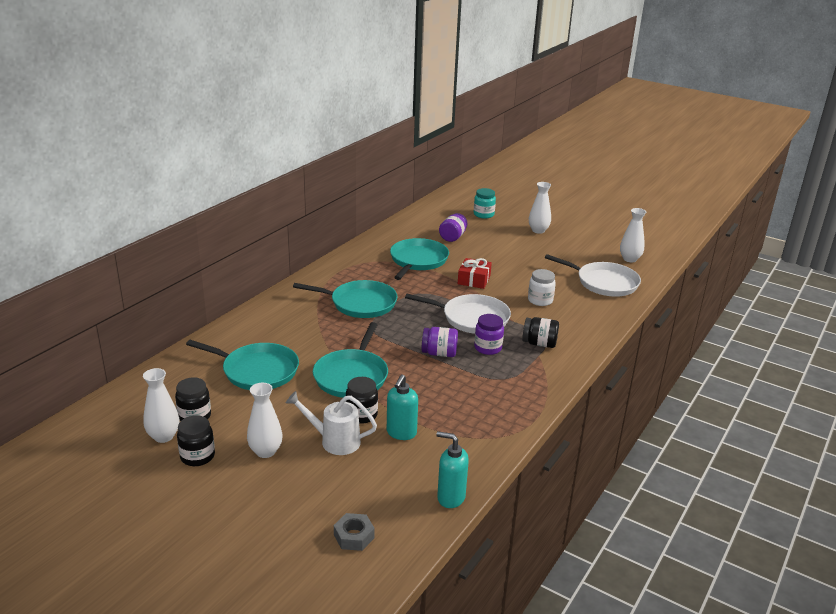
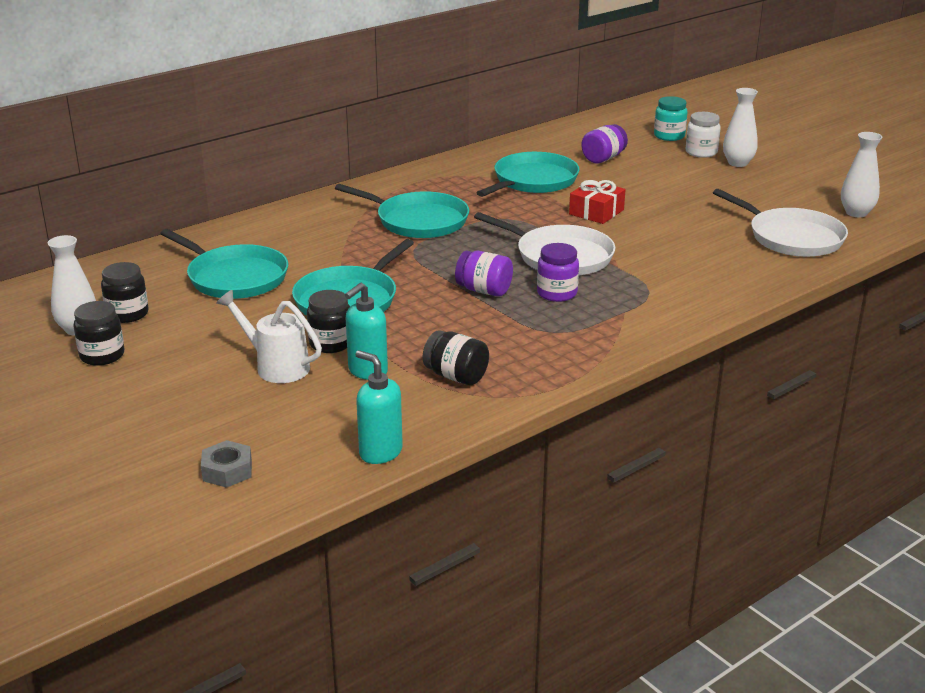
camera: 20 degrees right, 0 degrees up
(265, 451) = (184, 363): white vase -> none
(539, 343) = (636, 298): black jar -> black jar (456, 376)
(540, 300) = (676, 247): white jar -> white jar (701, 152)

